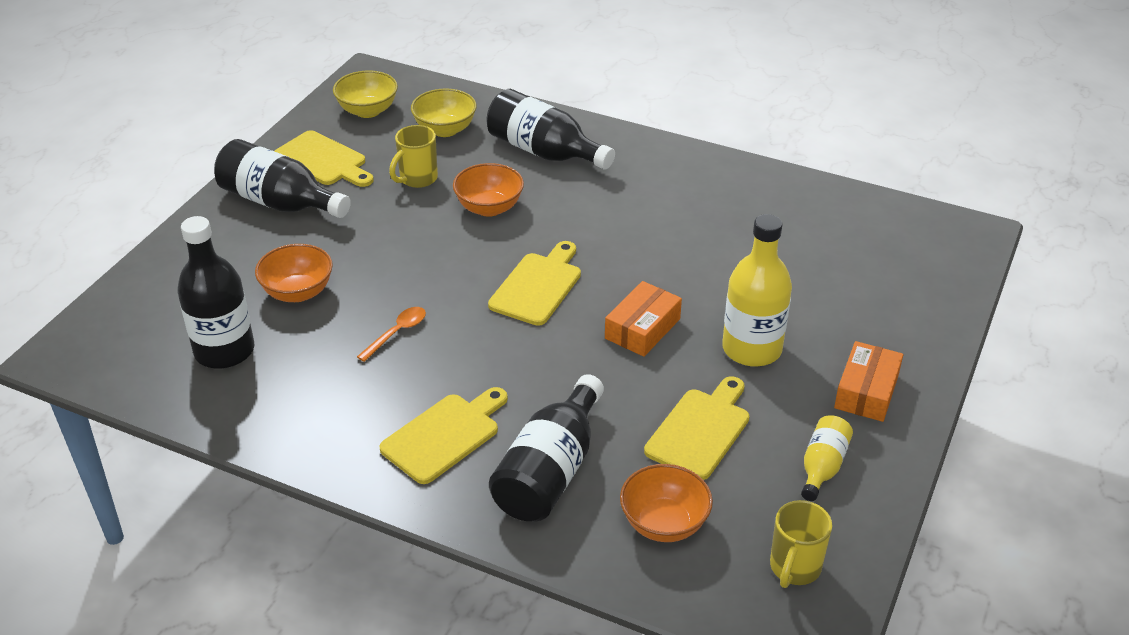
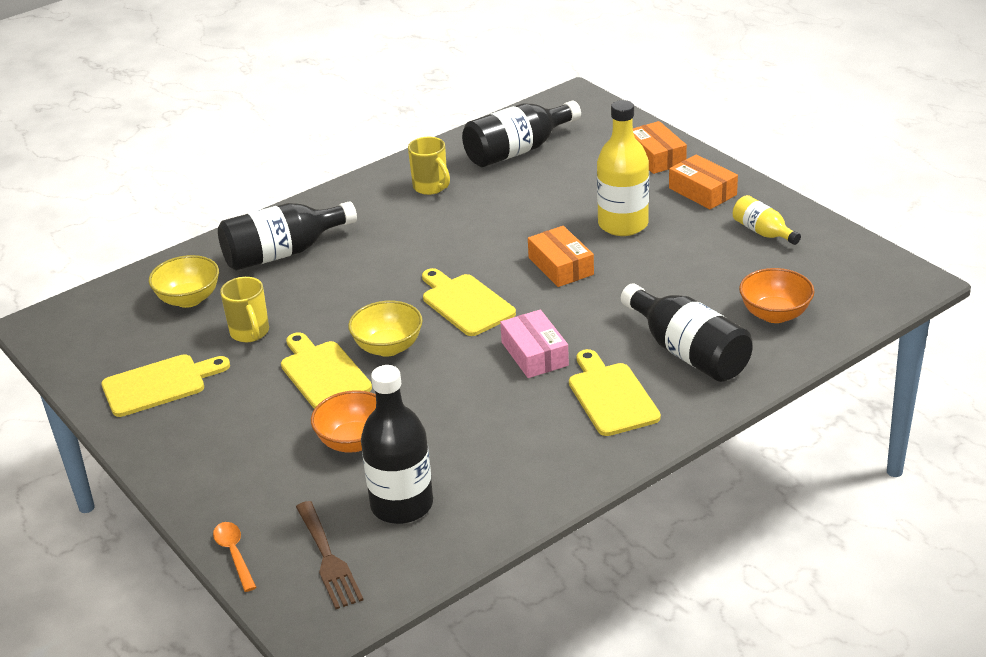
camera: 60 degrees left, 5 degrees down
(140, 334) = (328, 559): none -> brown fork
(280, 202) = (201, 427): black bottle -> black bottle (518, 151)
(367, 111) = (104, 339): yellow bowl -> yellow bowl (388, 347)
(397, 333) = (462, 394): orange spoon -> orange spoon (234, 554)
(484, 359) = (534, 354): none -> pink box
(489, 208) = (334, 302): orange bowl -> none
(700, 430) = (692, 272): yellow cutting board -> yellow cutting board (323, 373)
(794, 568) = (848, 272): yellow mug -> yellow mug (431, 187)
(907, 332) = (656, 157): none -> orange box

